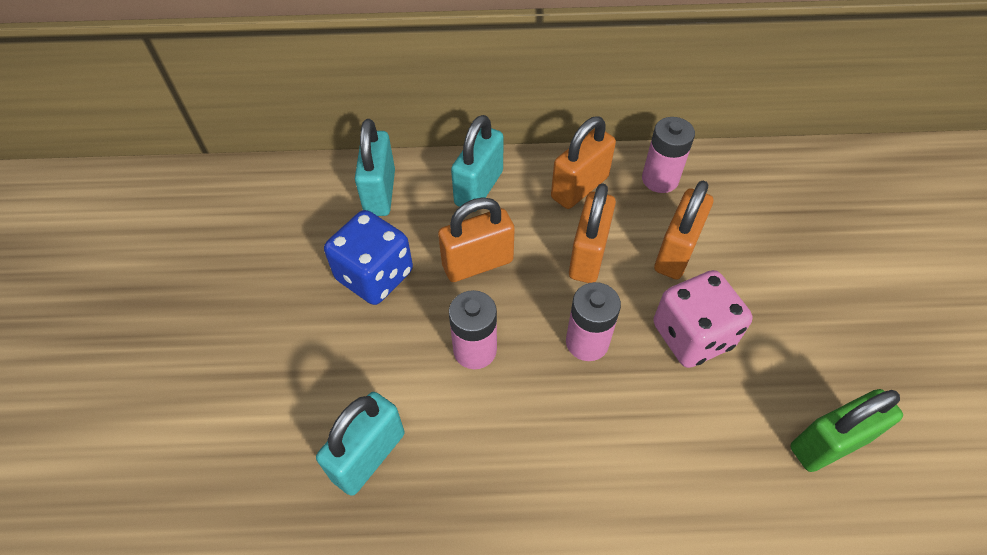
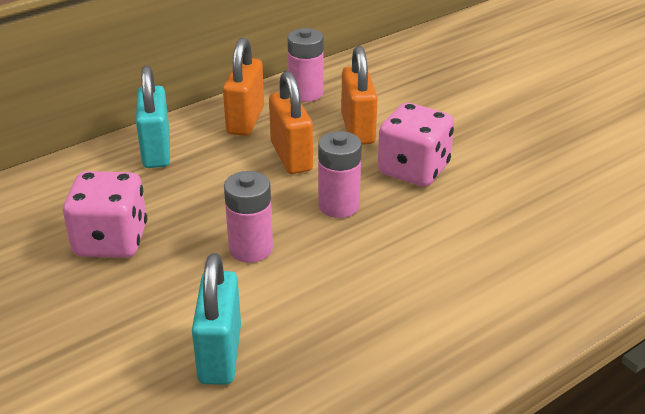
camera: 35 degrees left, 20 degrees down
(374, 275) = (111, 241): blue dice -> pink dice
(380, 192) = (62, 187): turquoise padlock -> none
(477, 263) = (201, 196): orange padlock -> none
(829, 444) = (557, 186): green padlock -> none

